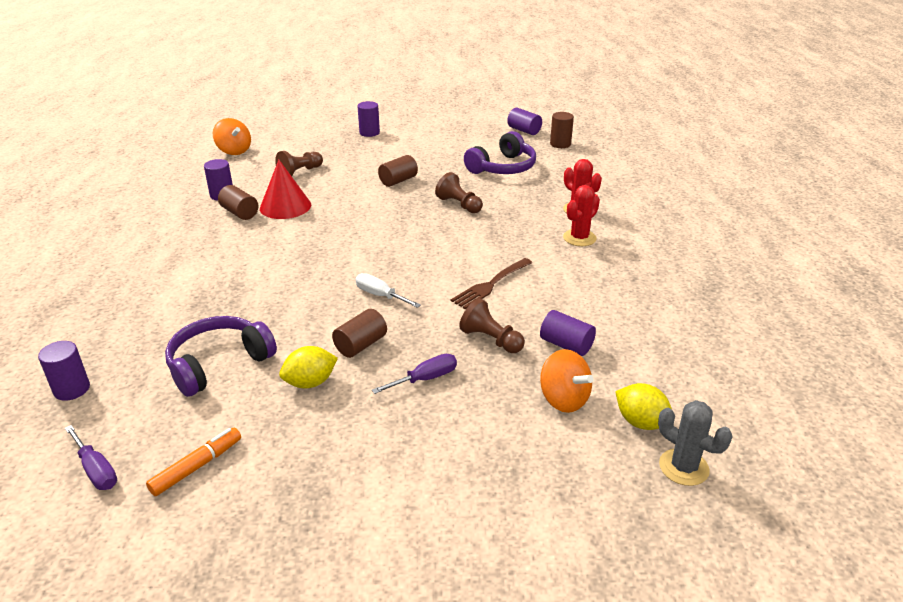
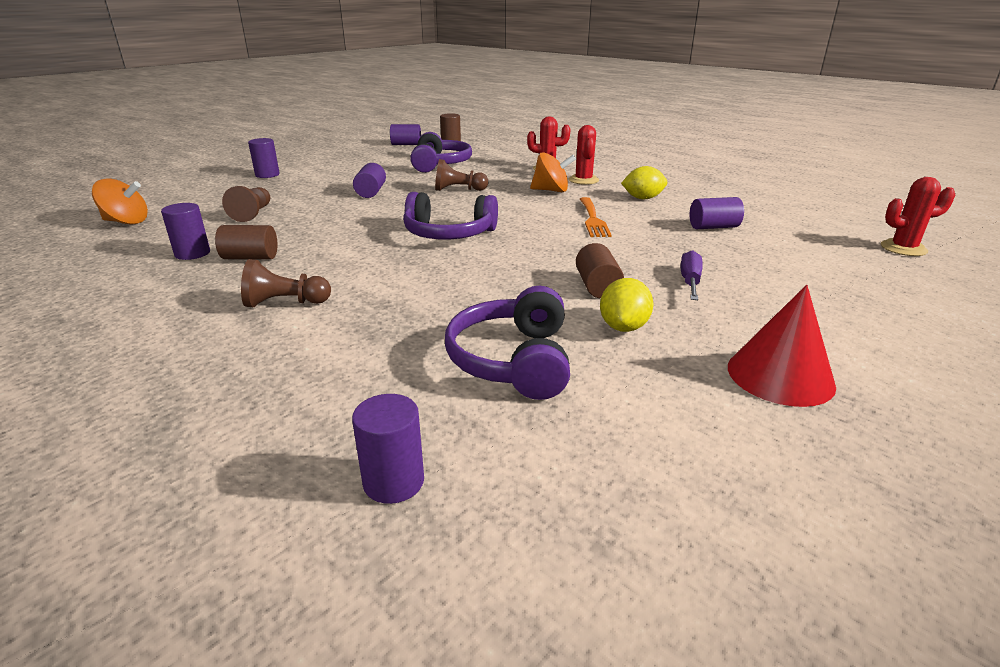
camera: 45 degrees left, 5 degrees down
(96, 470) = (618, 522): purple screwdriver -> none
(197, 466) = (696, 439): orange marker -> none
(285, 206) = (295, 237): red cone -> red cone (780, 375)
(369, 248) = (449, 234): none -> purple headphones
(380, 295) = (533, 255): white screwdriver -> none
(398, 181) = (371, 192): brown cylinder -> purple cylinder
(490, 285) = (593, 219): brown fork -> orange fork
(491, 340) = (669, 244): brown pawn -> brown pawn (285, 303)
(563, 399) = (782, 250): orange spinning top -> orange spinning top (551, 190)
(641, 422) = (838, 241): yellow lemon -> yellow lemon (642, 198)
(683, 467) = (903, 248): grey cactus -> red cactus

